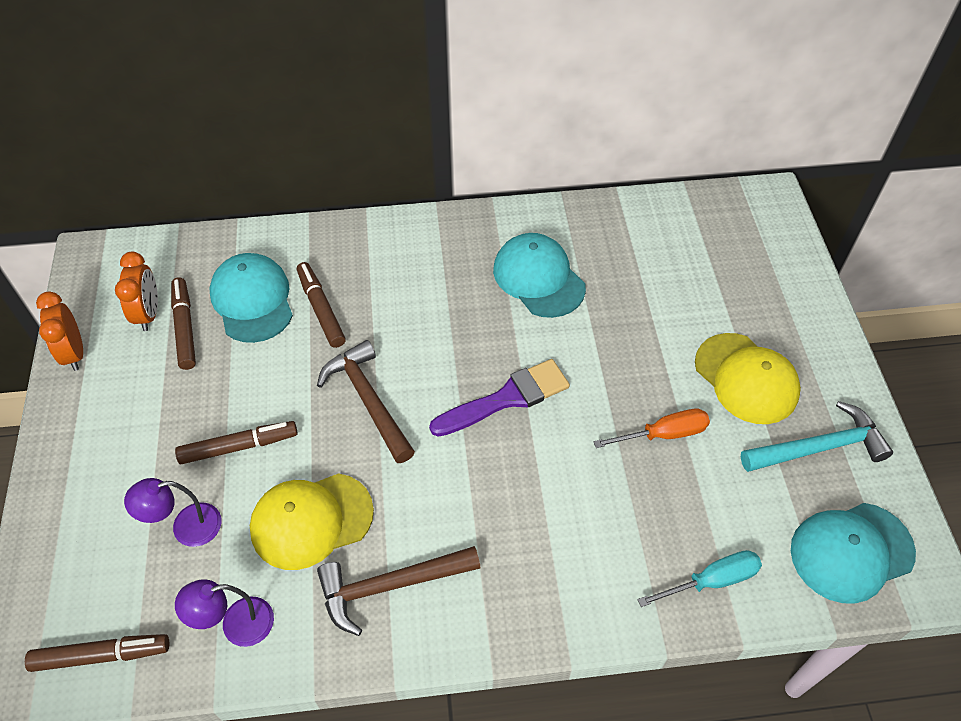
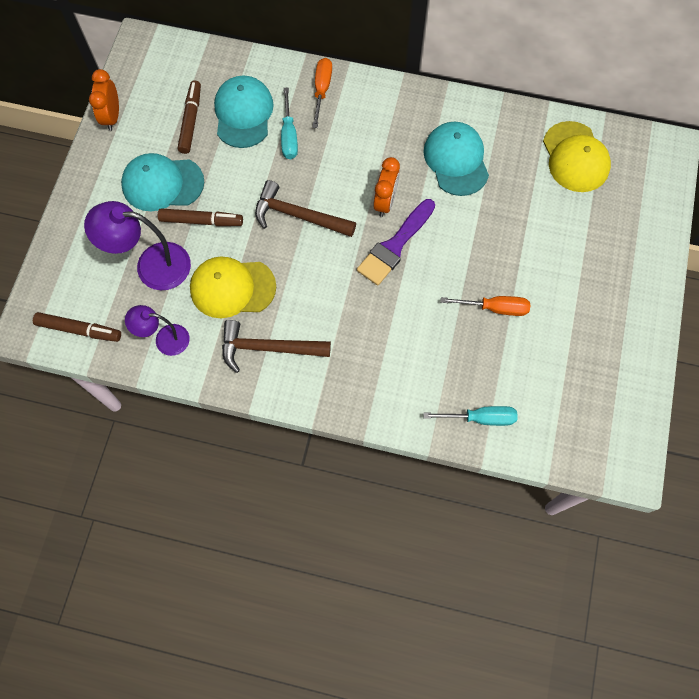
camera: 20 degrees right, 15 degrees up
(149, 313) = (169, 102): orange clock -> orange clock (385, 202)
(186, 527) = (152, 265): purple lamp -> purple lamp, size x1.63
(321, 309) = (289, 136): brown marker -> turquoise screwdriver
(343, 247) = (322, 90): none -> orange screwdriver
(368, 400) = (298, 216): brown hammer -> brown hammer turned 60 degrees counterclockwise
(507, 398) = (395, 245): purple brush -> purple brush turned 135 degrees clockwise
(746, 378) = (575, 287): yellow cap -> yellow cap (575, 157)
(819, 447) = (603, 355): turquoise hammer -> none
(851, 552) = (587, 433): turquoise cap -> turquoise cap (162, 183)

